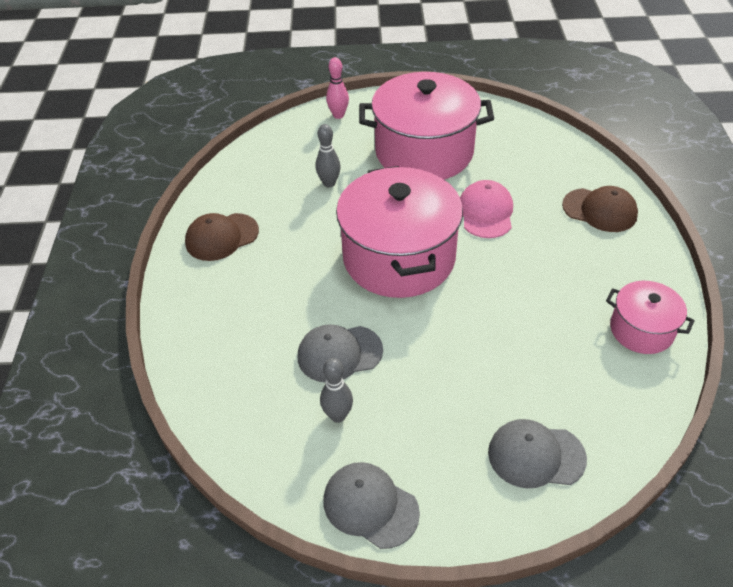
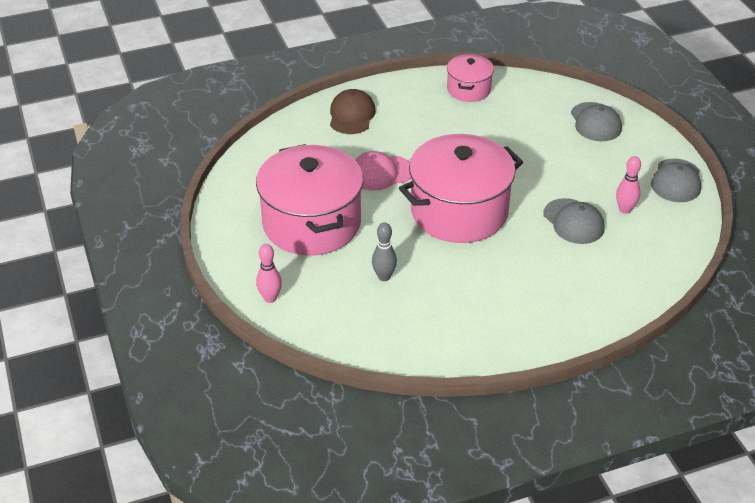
camera: 110 degrees left, 5 degrees down
(221, 237) = (491, 330): brown cap -> none
(338, 415) = (625, 209): grey bowling pin -> pink bowling pin

